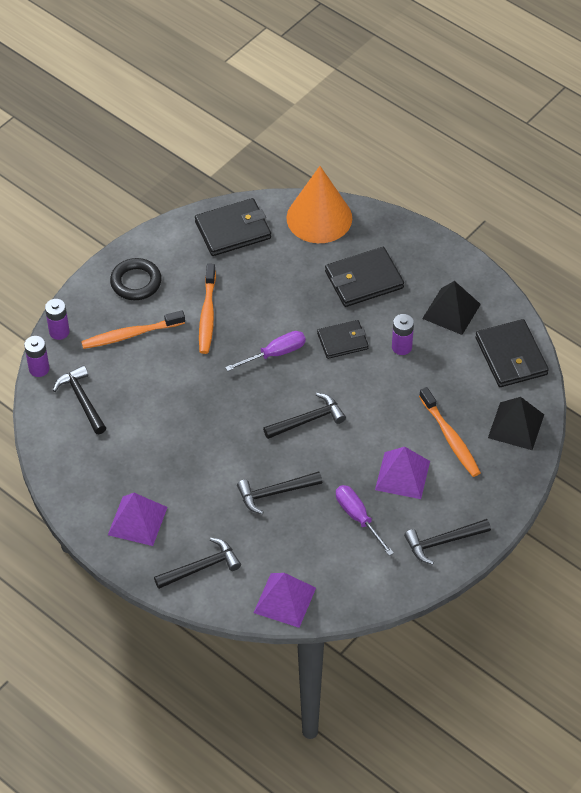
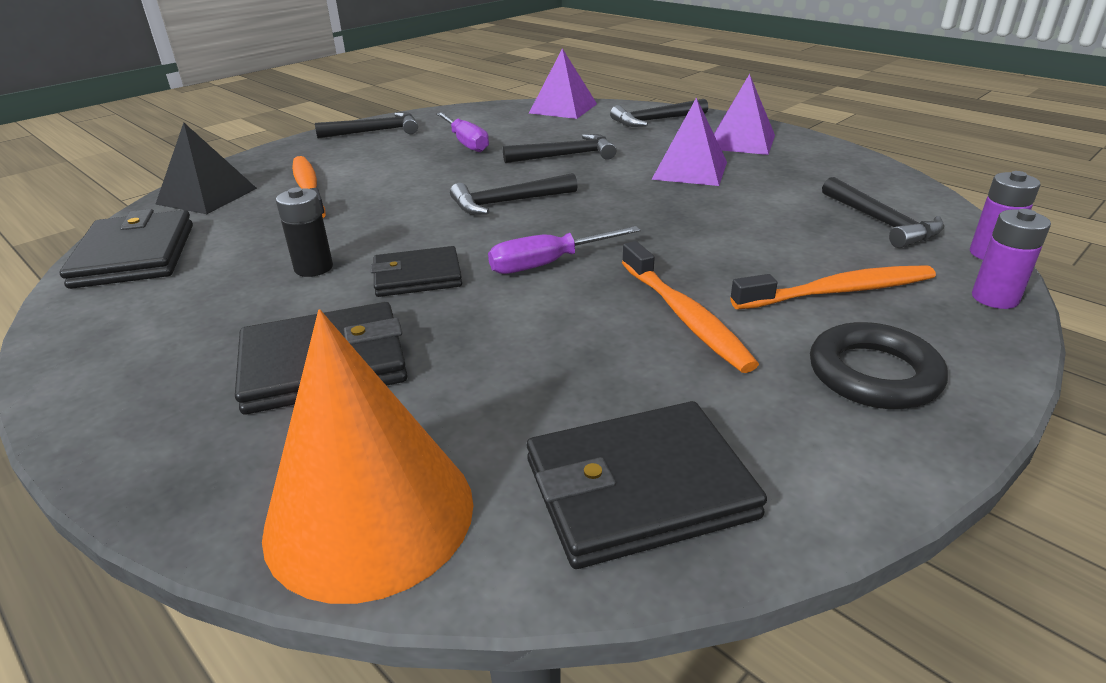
camera: 175 degrees left, 20 degrees down
(207, 315) = (684, 316): orange toothbrush -> orange toothbrush turned 150 degrees clockwise
(401, 347) = (313, 268): purple battery -> black battery
(402, 475) = (394, 165): purple pyramid -> purple pyramid (690, 170)
(451, 311) = (180, 310): black pyramid -> none

